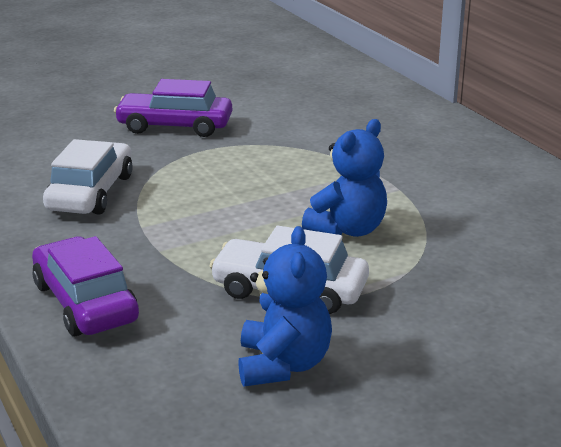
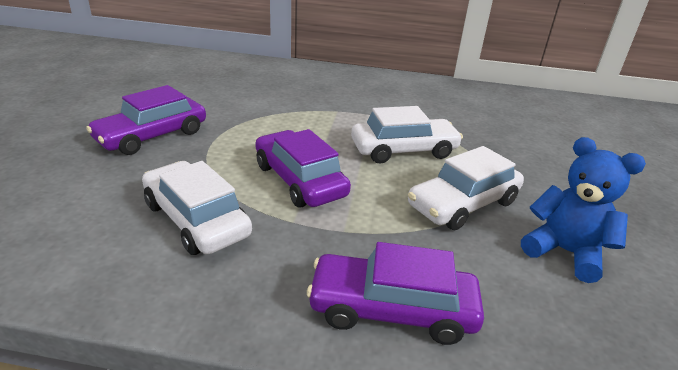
camera: 55 degrees left, 5 degrees up
(205, 205) = (299, 180): none -> purple car
(348, 230) = (403, 150): blue teddy bear -> white car

